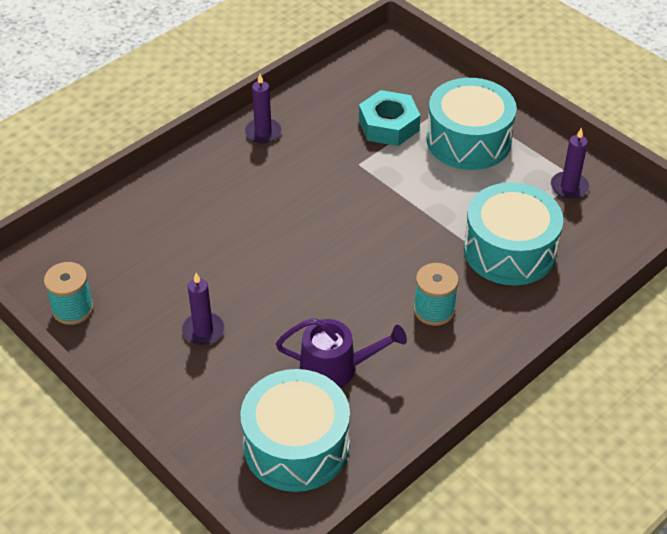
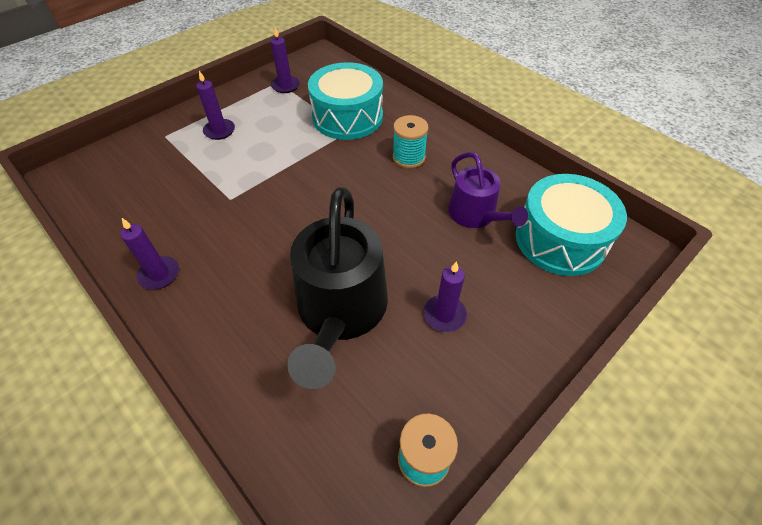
camera: 90 degrees left, 5 degrees up
(214, 255) = (340, 311): none -> black watering can
(336, 368) = (475, 215): purple watering can -> purple watering can turned 150 degrees clockwise
(388, 125) = (183, 178): turquoise nut -> none
(468, 140) = (219, 131): turquoise drum -> purple candle

